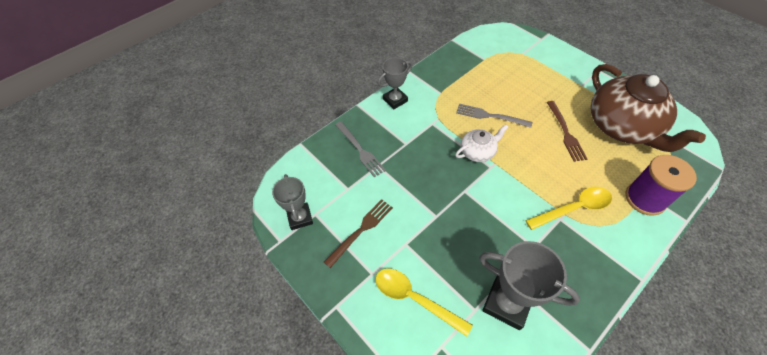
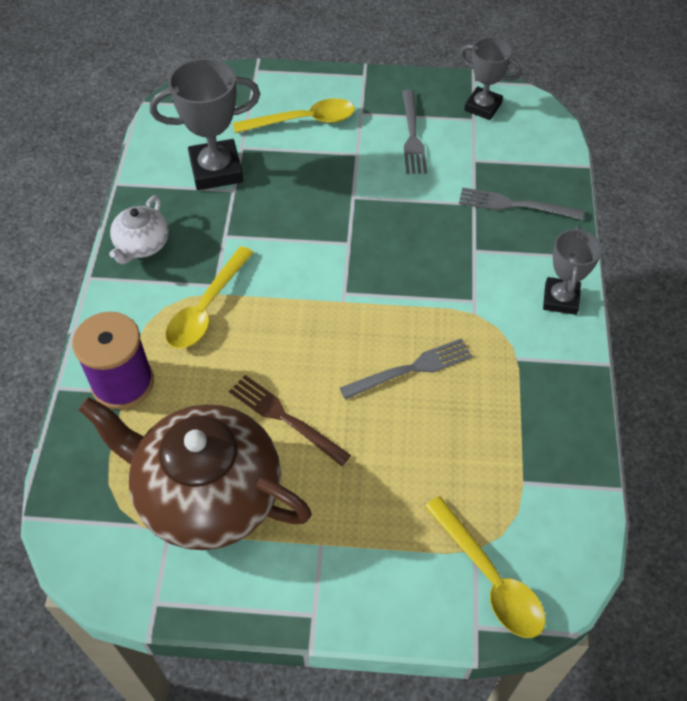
camera: 135 degrees right, 0 degrees up
(361, 230) = (412, 136): brown fork -> grey fork
(478, 152) = (378, 301): white teapot -> white teapot (142, 245)
(524, 45) = (489, 578): none -> yellow spoon

